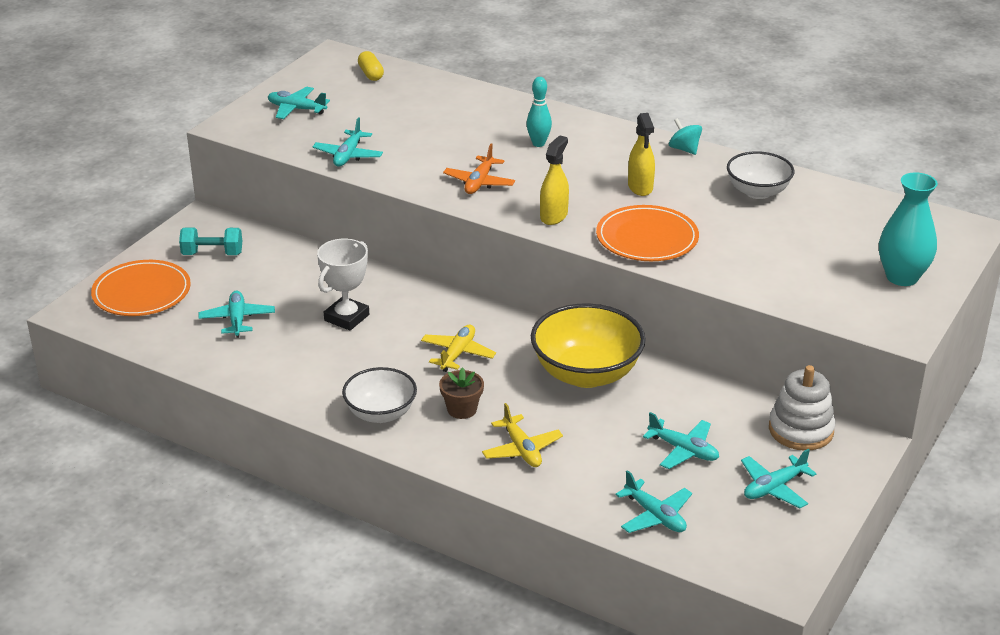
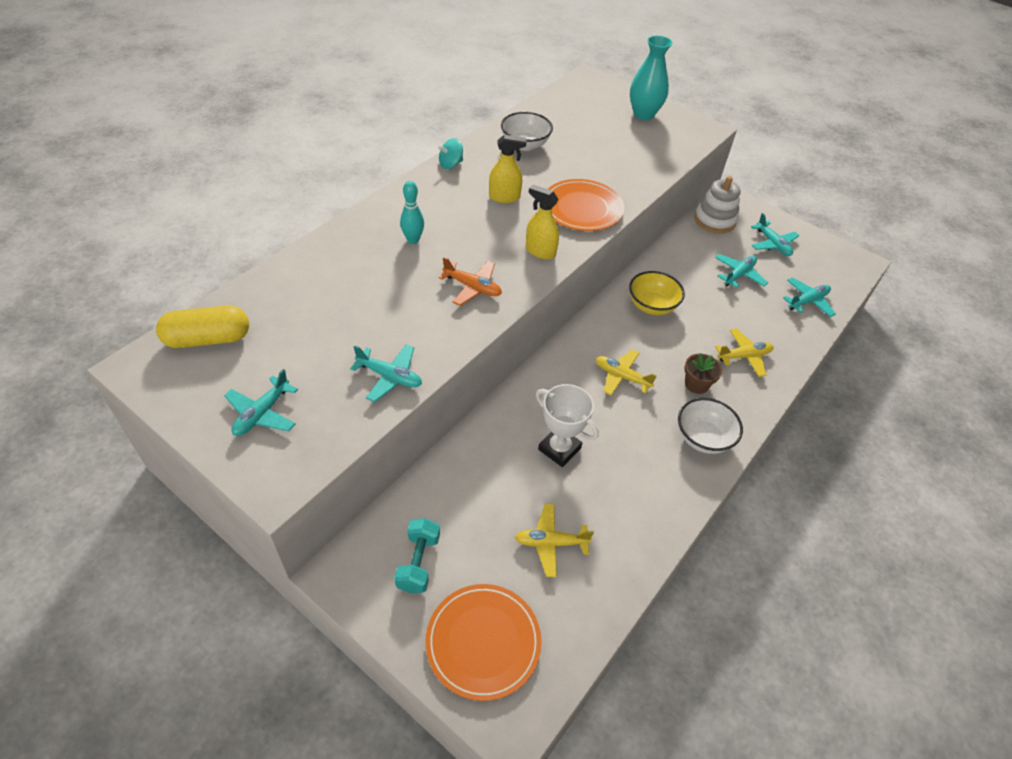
camera: 85 degrees left, 15 degrees up
(237, 319) = (550, 543): turquoise plane -> yellow plane
(371, 74) = (208, 339): yellow capsule -> yellow capsule, size x1.68
(586, 374) = (652, 306): yellow bowl -> yellow bowl, size x0.63

